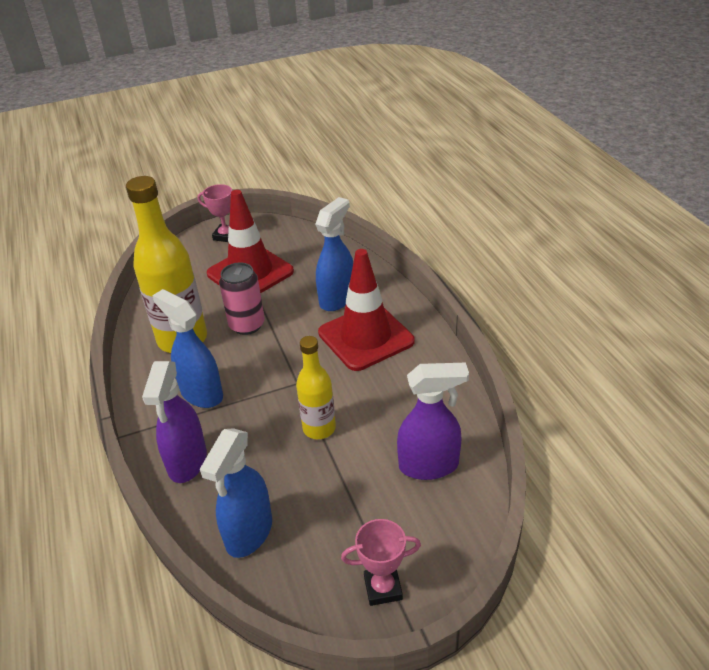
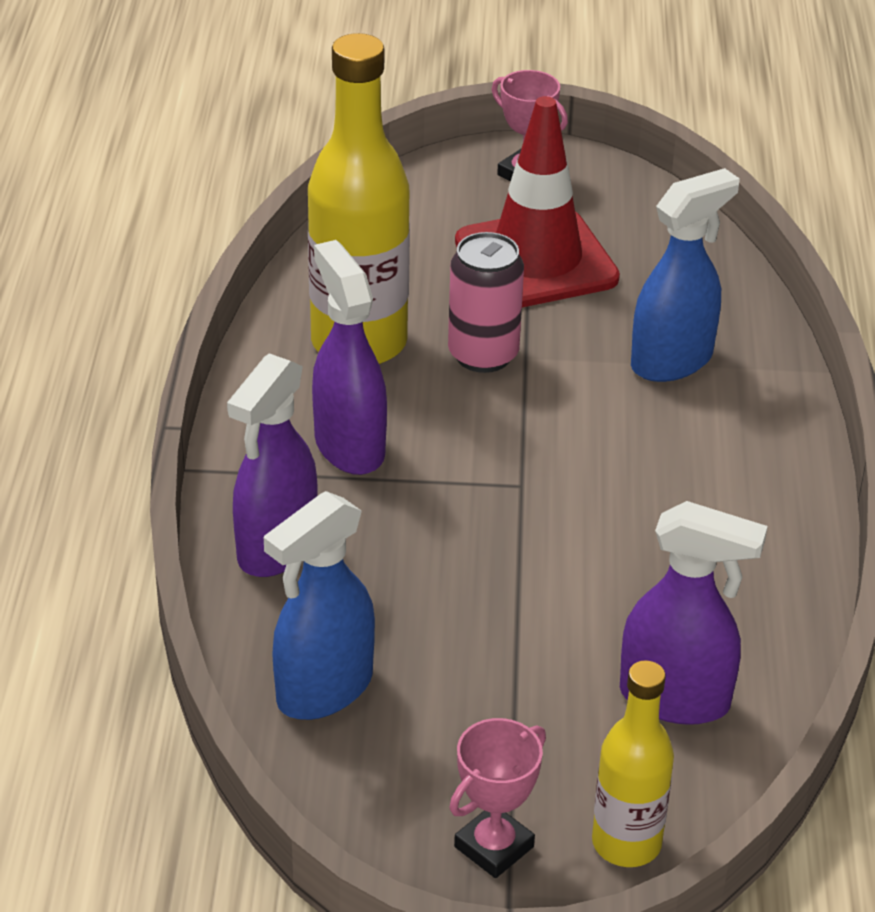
camera: 20 degrees right, 0 degrees up
(201, 393) = (349, 446): blue spray bottle -> purple spray bottle
(319, 428) = (519, 573): yellow bottle -> yellow bottle (626, 843)
(366, 337) = (686, 448): red traffic cone -> none
(383, 588) = (494, 847): pink trophy -> pink trophy turned 60 degrees counterclockwise

